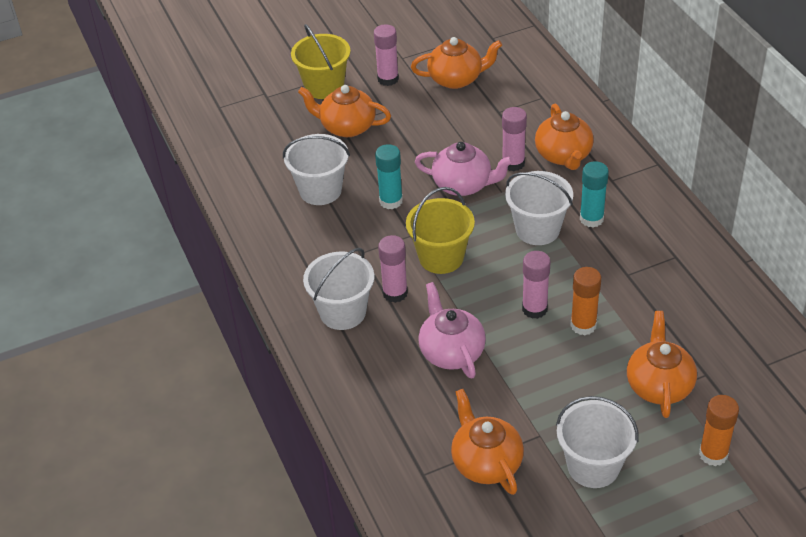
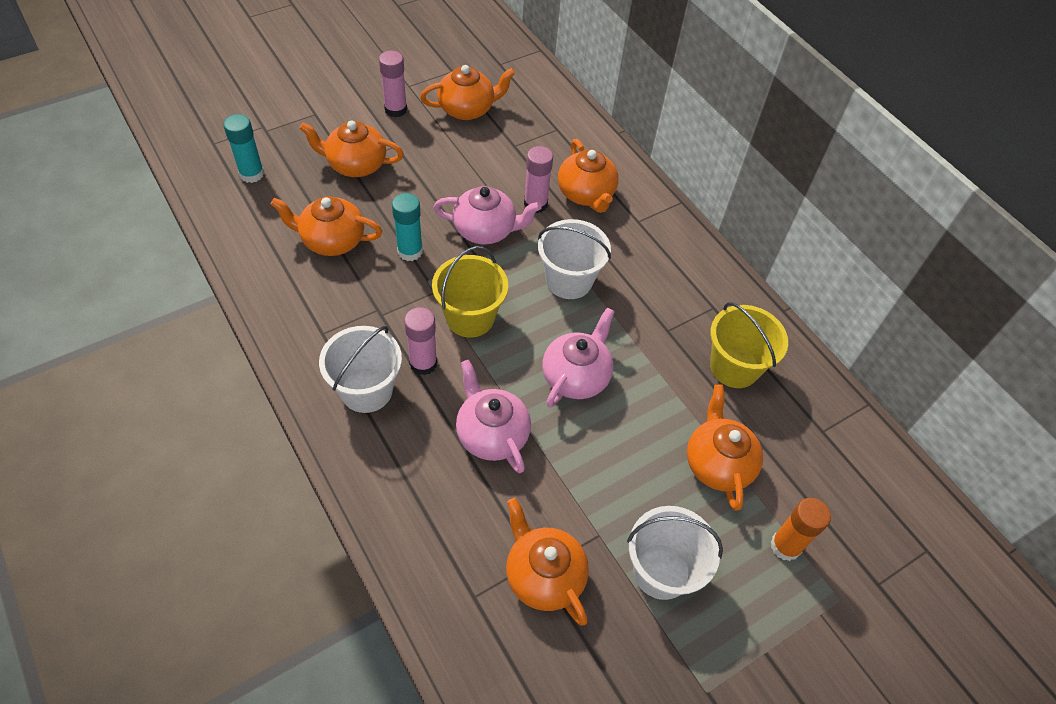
camera: 15 degrees left, 10 degrees up
(320, 190) = (331, 240): white bucket -> orange teapot
(324, 86) = (328, 118): yellow bucket -> yellow bucket (734, 367)
(534, 309) = (576, 376): pink glue stick -> pink teapot
(583, 325) = (629, 394): orange glue stick -> none
(591, 219) = (623, 266): turquoise glue stick -> turquoise glue stick (252, 174)

